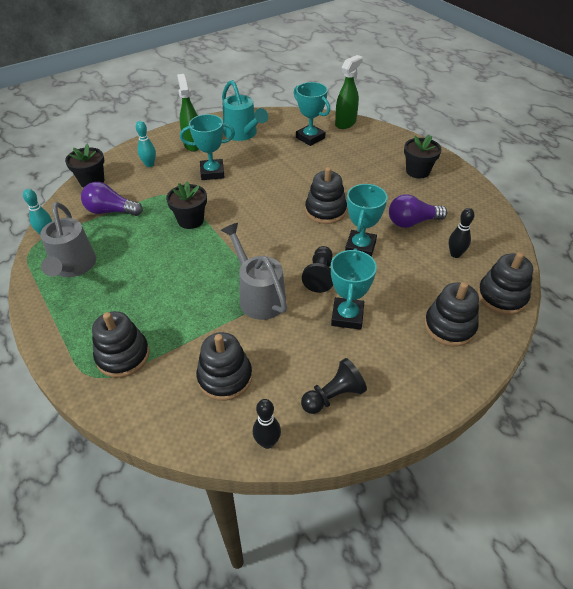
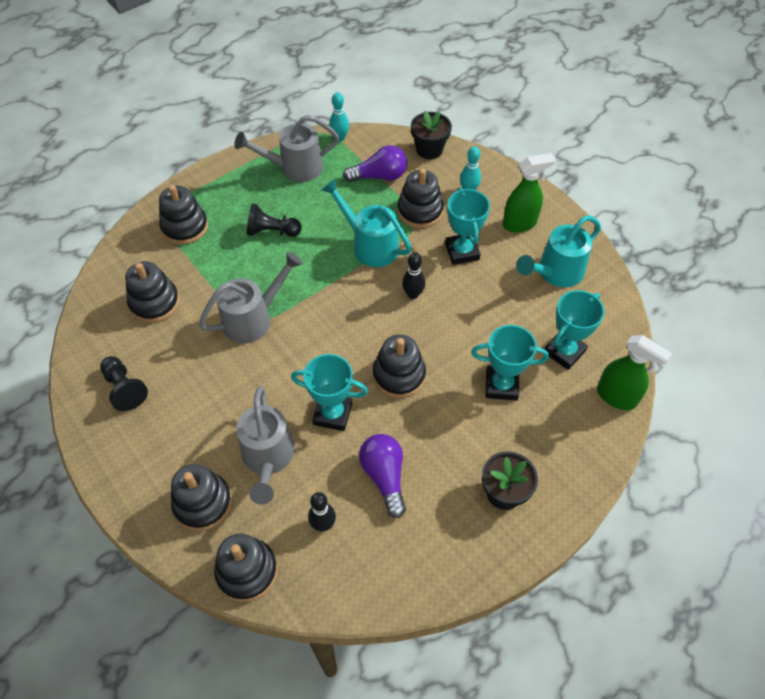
camera: 85 degrees right, 10 degrees up
(111, 211) = (379, 176): purple light bulb -> purple light bulb turned 75 degrees clockwise
(162, 191) = (420, 211): none -> black stacking toy
(190, 220) = (370, 245): black flower pot -> turquoise watering can
(267, 442) = (85, 340): black bowling pin -> black bowling pin (412, 294)
(320, 276) = (283, 373): black pawn -> black pawn (272, 231)
(347, 316) = (222, 400): turquoise trophy -> turquoise trophy (501, 385)
(403, 285) = (268, 458): none -> grey watering can

